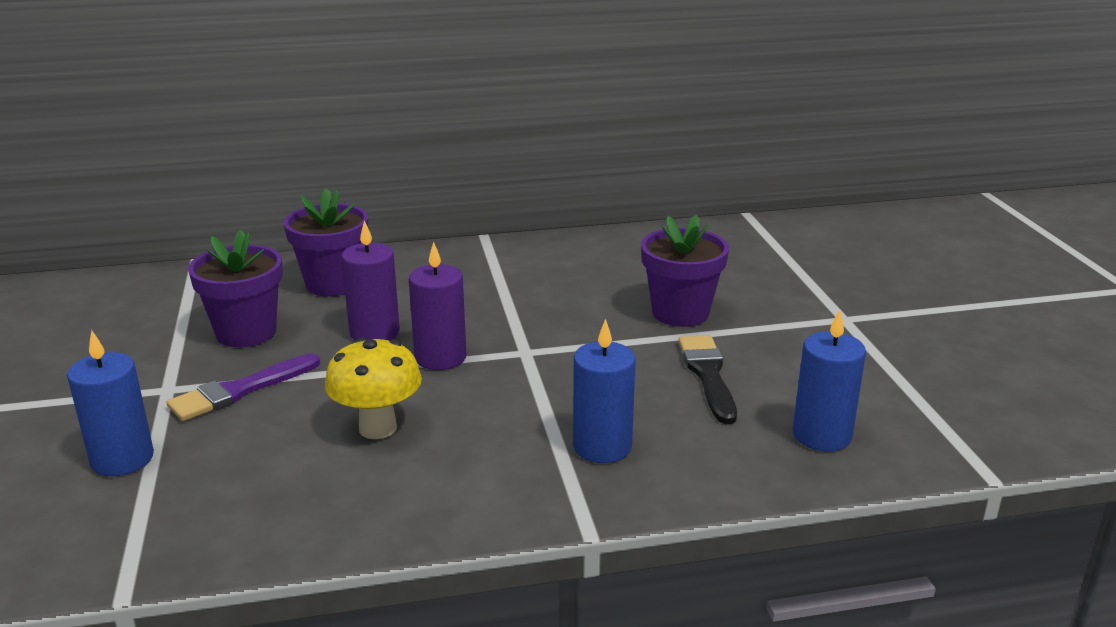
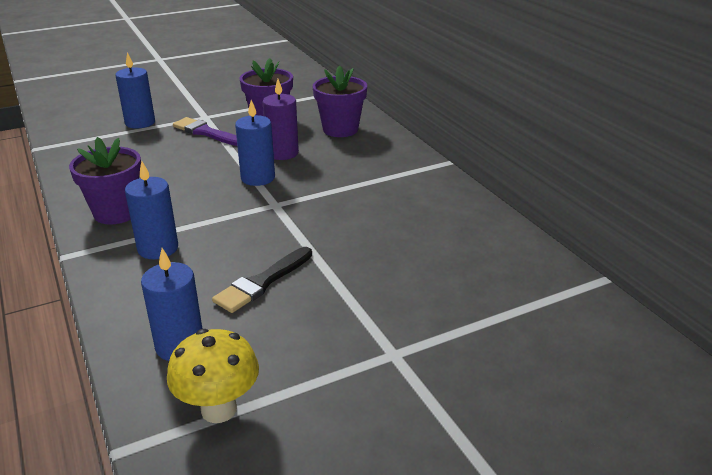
camera: 75 degrees right, 5 degrees up
(378, 428) = (173, 175): yellow mushroom -> yellow mushroom (219, 409)
(440, 357) = (258, 178): purple candle -> blue candle
(680, 313) = (361, 260): purple flower pot -> purple flower pot (116, 213)
(708, 375) = (262, 282): black brush -> black brush turned 150 degrees clockwise

